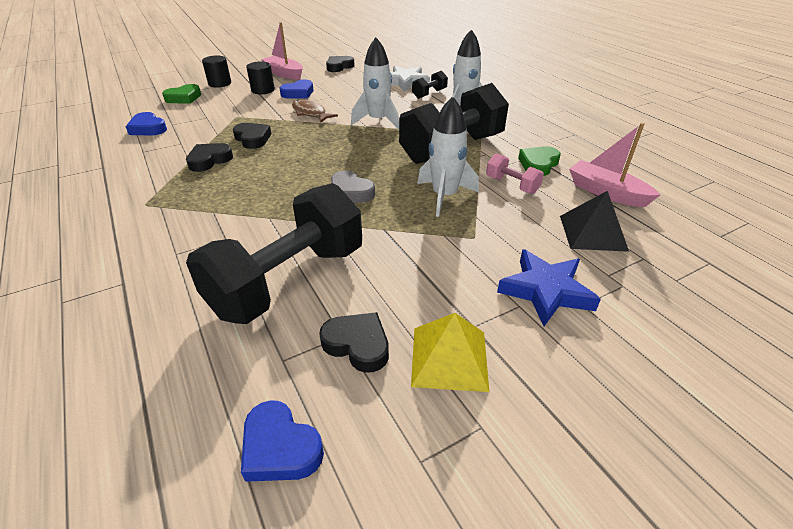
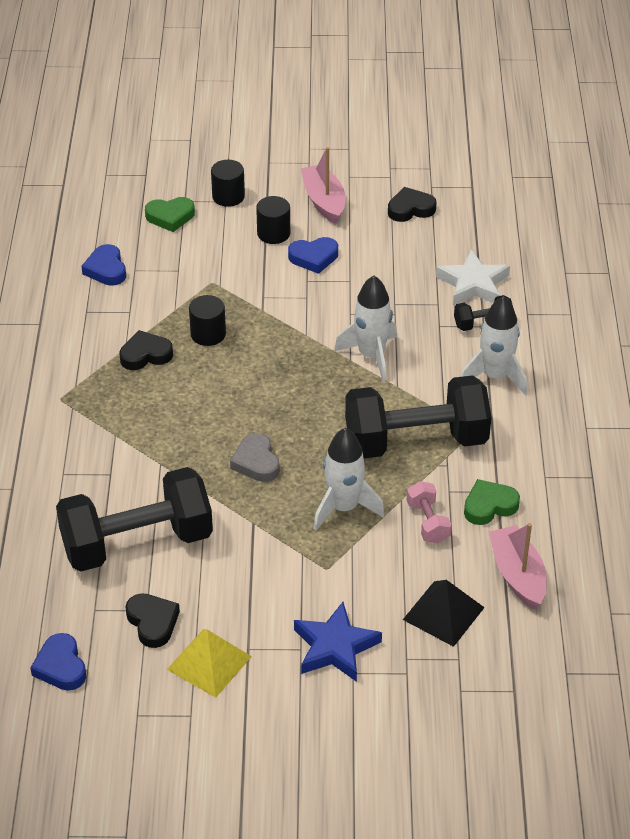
camera: 30 degrees right, 5 degrees up
(252, 139) = (208, 334): black heart -> black cylinder
(310, 113) = (301, 308): brown fish -> none

